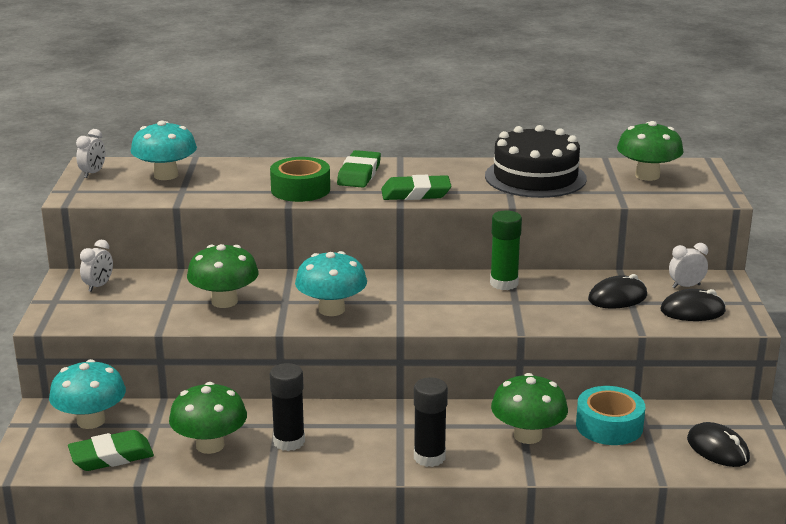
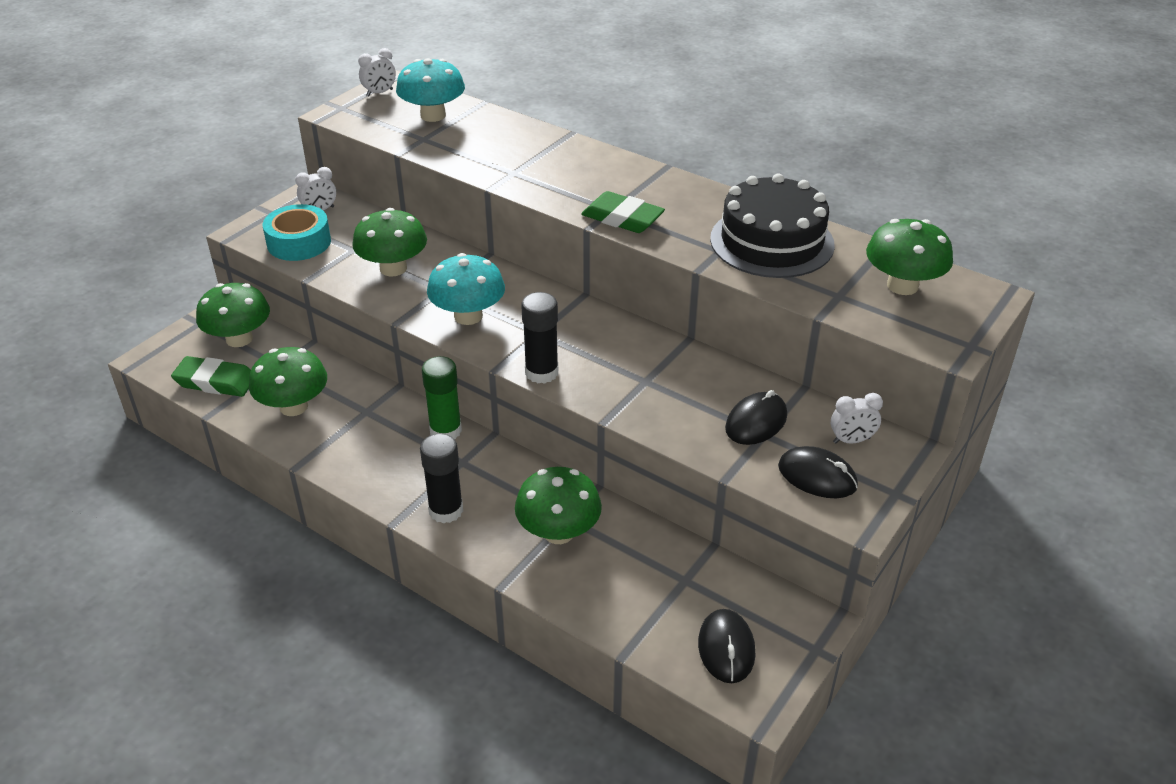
camera: 35 degrees right, 15 degrees up
(91, 421) = (239, 339): turquoise mushroom -> green mushroom
(289, 442) = (354, 433): black glue stick -> black glue stick (541, 372)
(300, 189) = (523, 174): green tape -> none
(359, 174) = (600, 174): green eraser -> none
(504, 283) = (661, 353): green glue stick -> green glue stick (445, 430)
(609, 426) = (649, 561): turquoise tape -> turquoise tape (299, 242)
(617, 298) = (756, 422): black mouse -> black mouse turned 60 degrees counterclockwise
(686, 286) = (851, 440): white clock -> white clock turned 150 degrees clockwise

